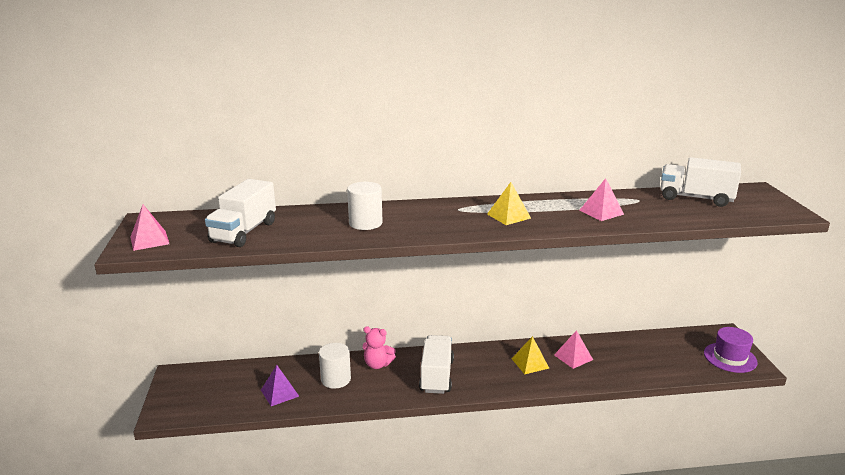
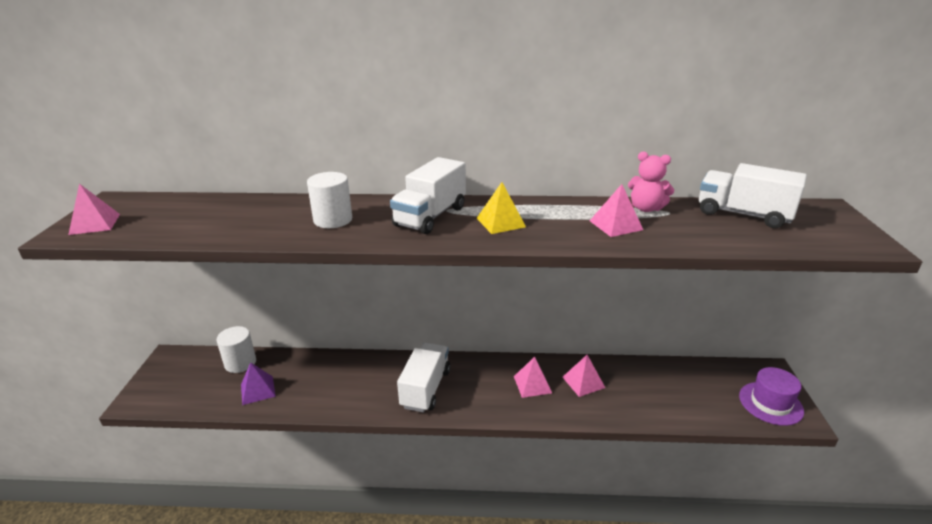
camera: 10 degrees right, 5 degrees up
(244, 232) = (197, 221): white truck -> white truck (430, 216)
(336, 379) = (320, 380): white cylinder -> white cylinder (240, 363)
(377, 364) = (369, 368): pink teddy bear -> pink teddy bear (646, 208)
(530, 363) = (532, 384): yellow pyramid -> pink pyramid

